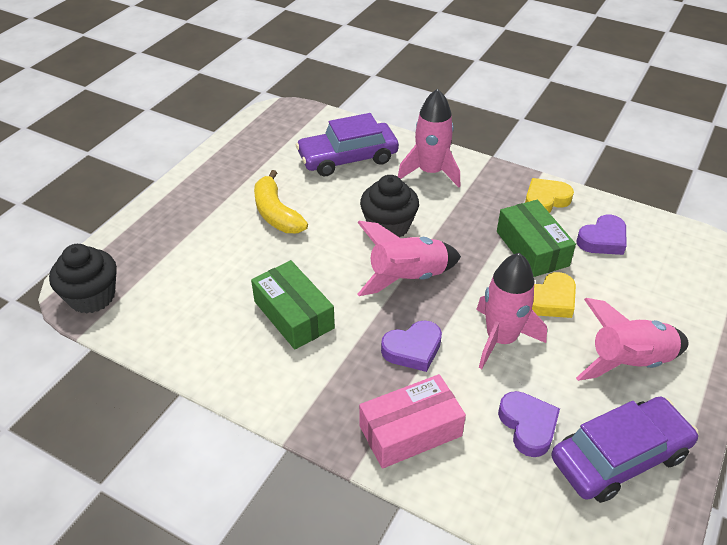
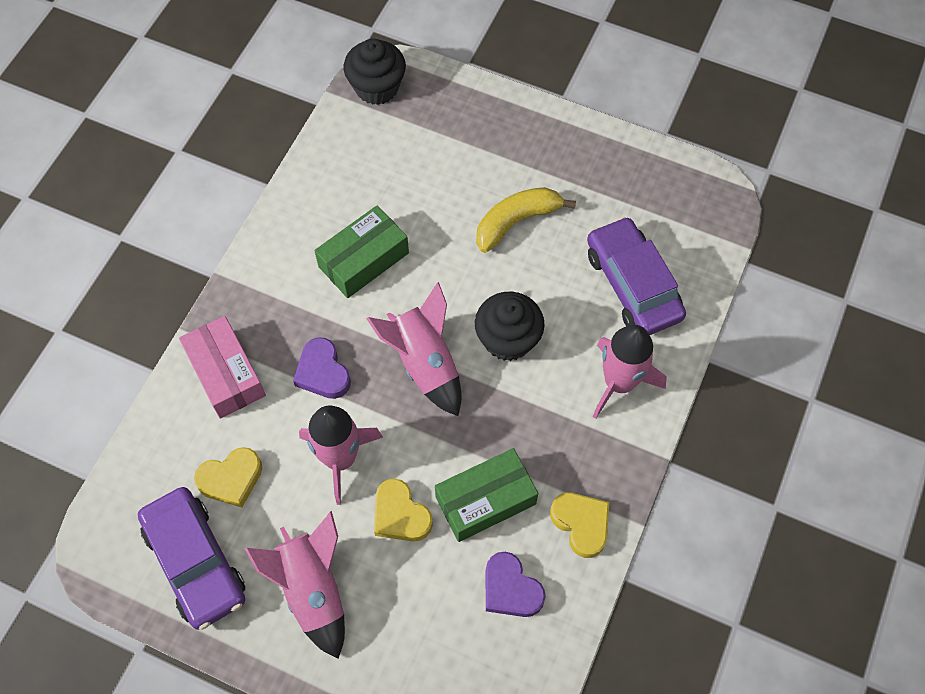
camera: 85 degrees right, 20 degrees up
(528, 426) = (231, 479): purple heart -> yellow heart

